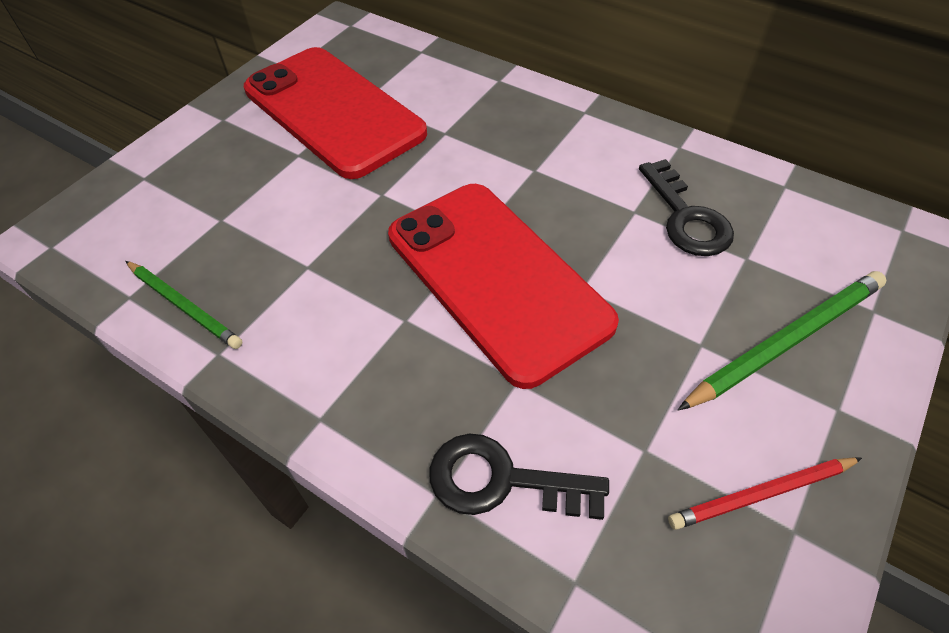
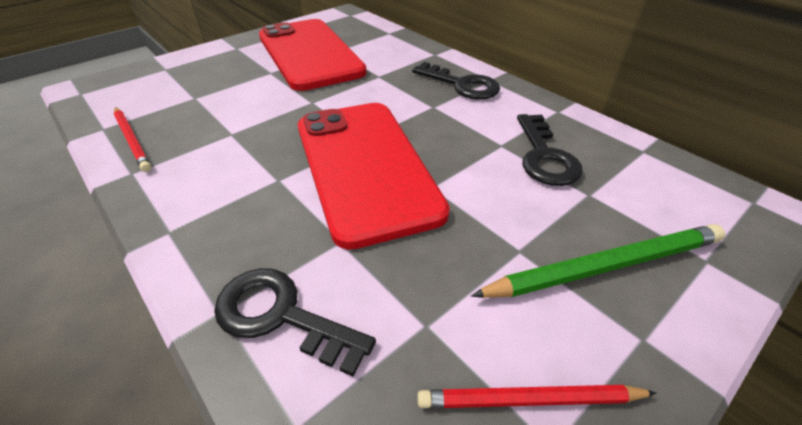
camera: 15 degrees right, 10 degrees down
(184, 306) = (132, 140): green pencil -> red pencil
(555, 128) = (462, 85): none -> black key

